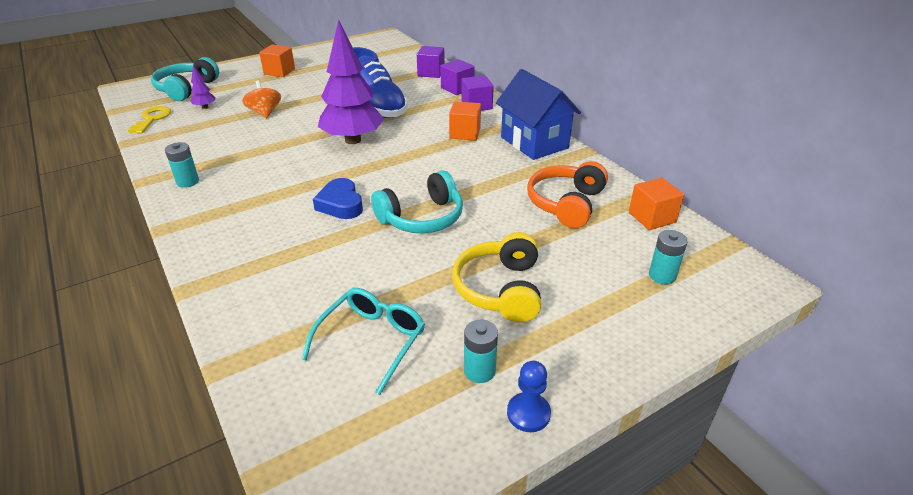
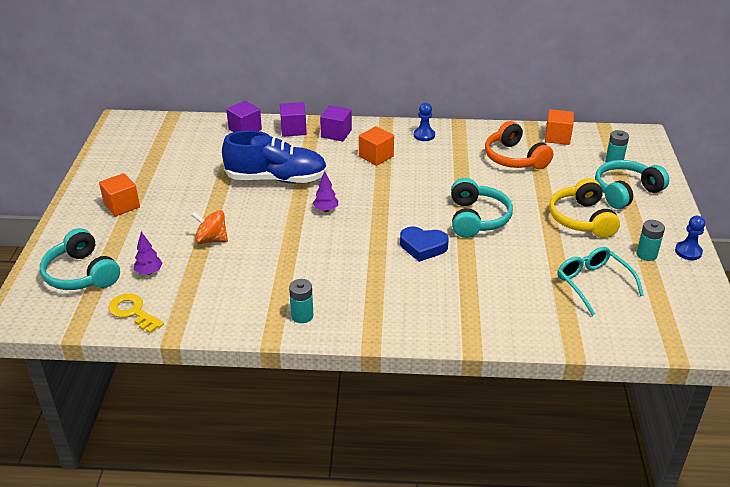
camera: 55 degrees left, 0 degrees up
(353, 140) = (326, 210): purple tree -> purple tree, size x0.41
(500, 289) = (581, 219): yellow headphones -> yellow headphones turned 45 degrees clockwise
(534, 143) = (424, 135): blue house -> blue pawn
(605, 307) = (625, 192): none -> turquoise headphones

